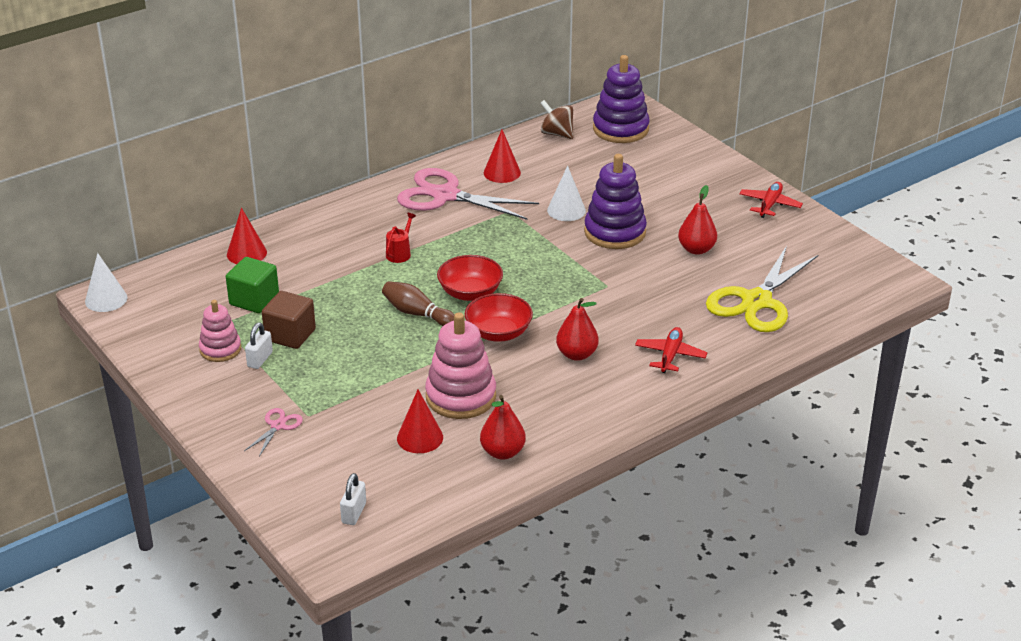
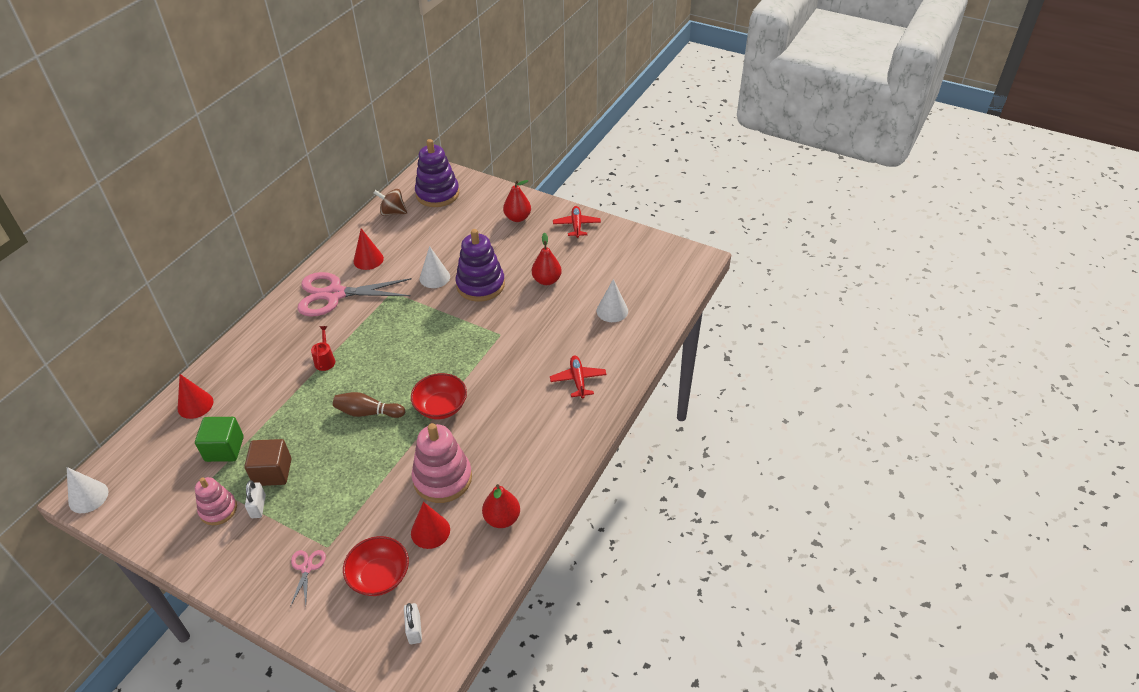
camera: 25 degrees left, 10 degrees up
(470, 293) = (400, 378): red bowl -> red bowl (379, 576)
(576, 354) = (510, 405): red pear -> red pear (517, 218)
(756, 301) = (612, 311): yellow scissors -> white cone

